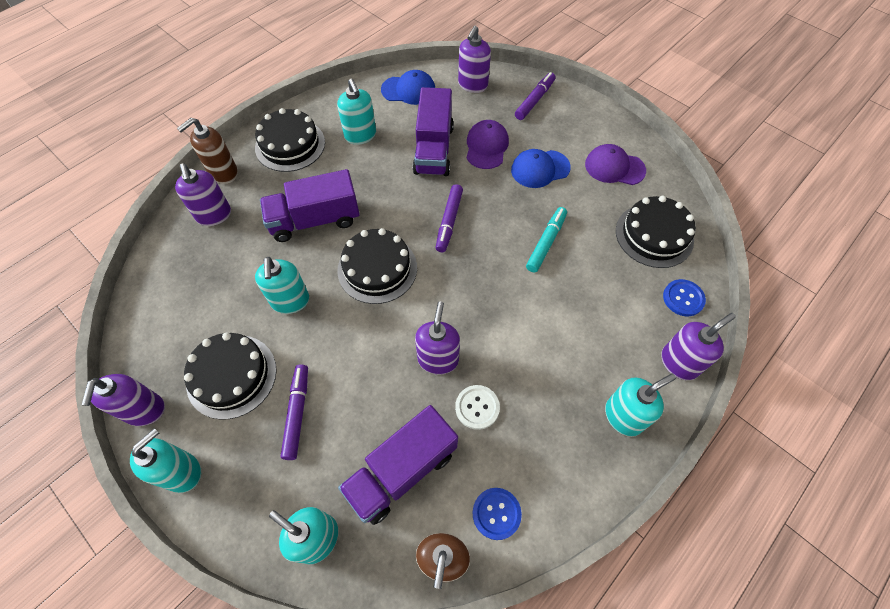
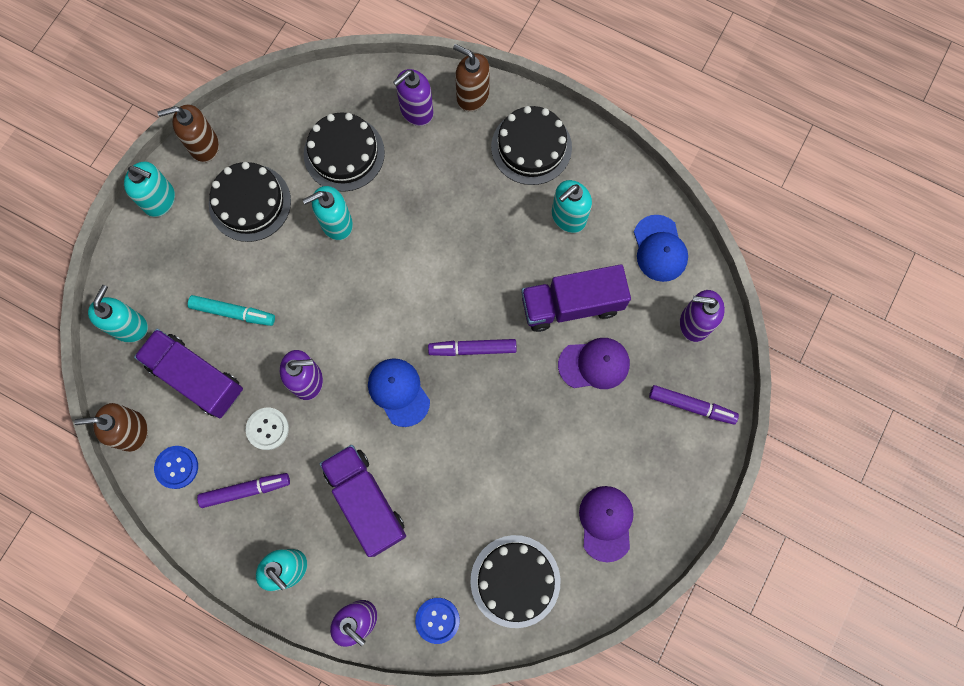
camera: 75 degrees right, 15 degrees up
(144, 410) = (204, 146): purple soap dispenser -> brown soap dispenser
(297, 413) = (228, 272): purple marker -> purple marker (245, 490)
(315, 220) = (436, 211): purple truck -> purple truck (365, 502)
(377, 268) = (394, 293): black cake -> black cake (344, 153)
(540, 169) = (577, 434): blue cap -> blue cap (398, 392)
(546, 242) = (472, 460): turquoise marker -> turquoise marker (233, 312)

